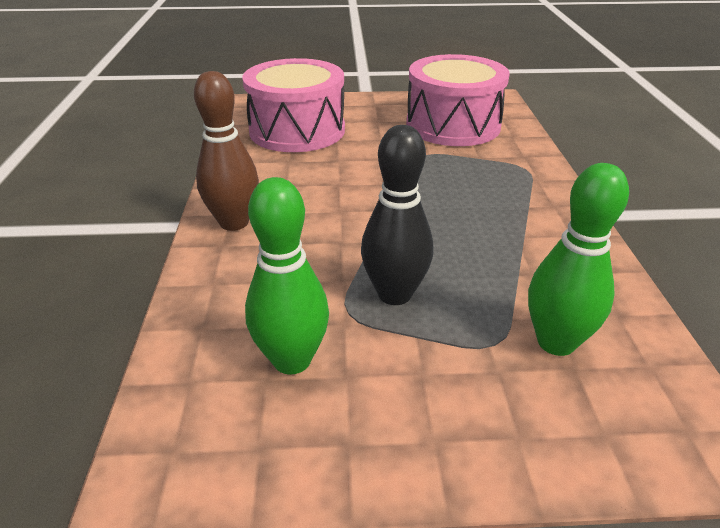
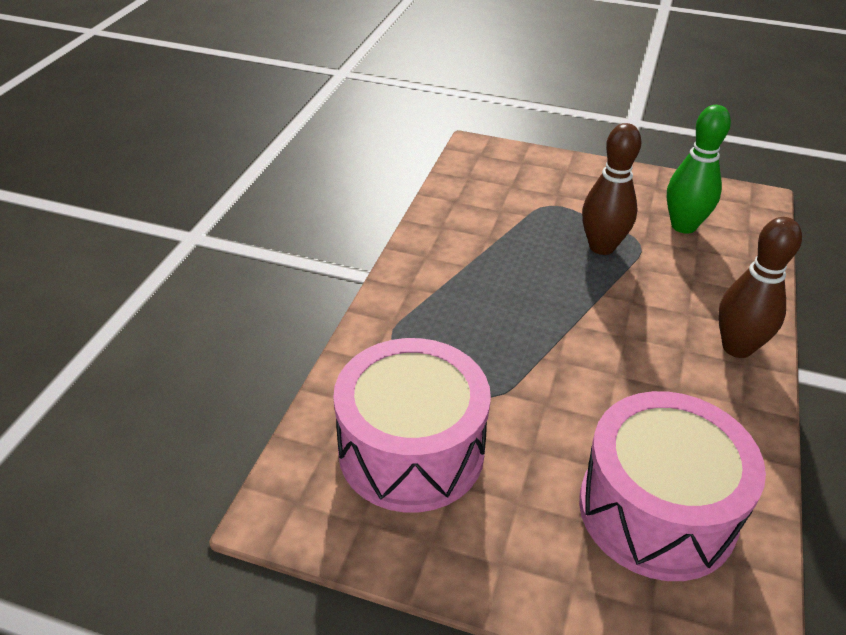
camera: 160 degrees left, 5 degrees up
(394, 294) = (602, 247): black bowling pin -> brown bowling pin
(556, 342) = (511, 197): green bowling pin -> none

